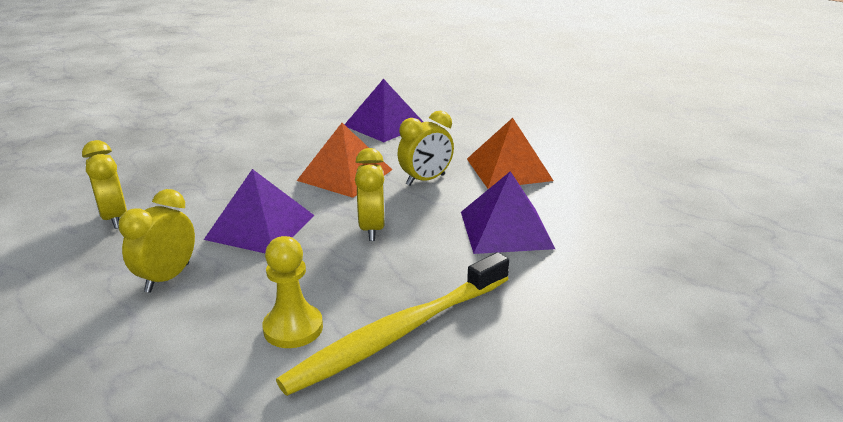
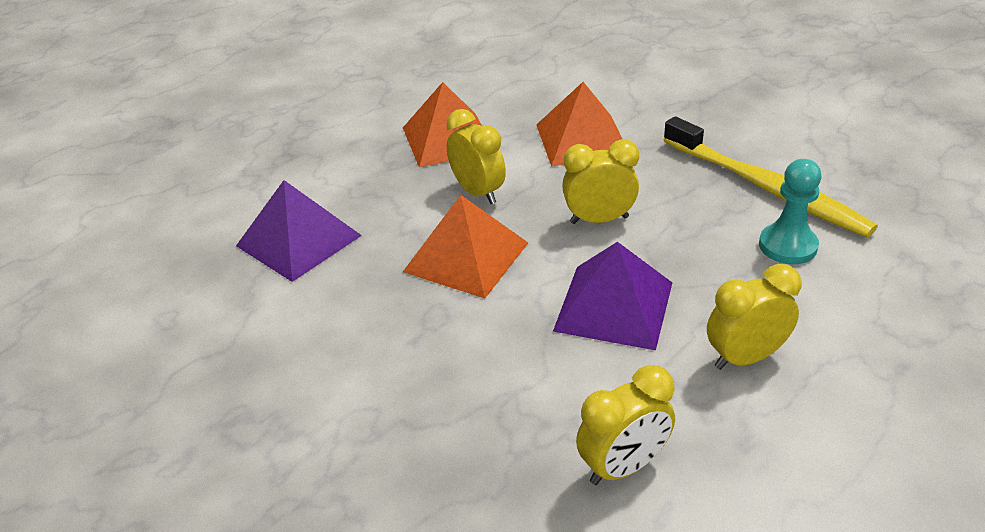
camera: 90 degrees left, 10 degrees up
(167, 278) = (745, 357): yellow clock -> yellow clock turned 135 degrees clockwise
(293, 328) = (787, 246): yellow pawn -> turquoise pawn
(506, 229) = (582, 139): purple pyramid -> orange pyramid

